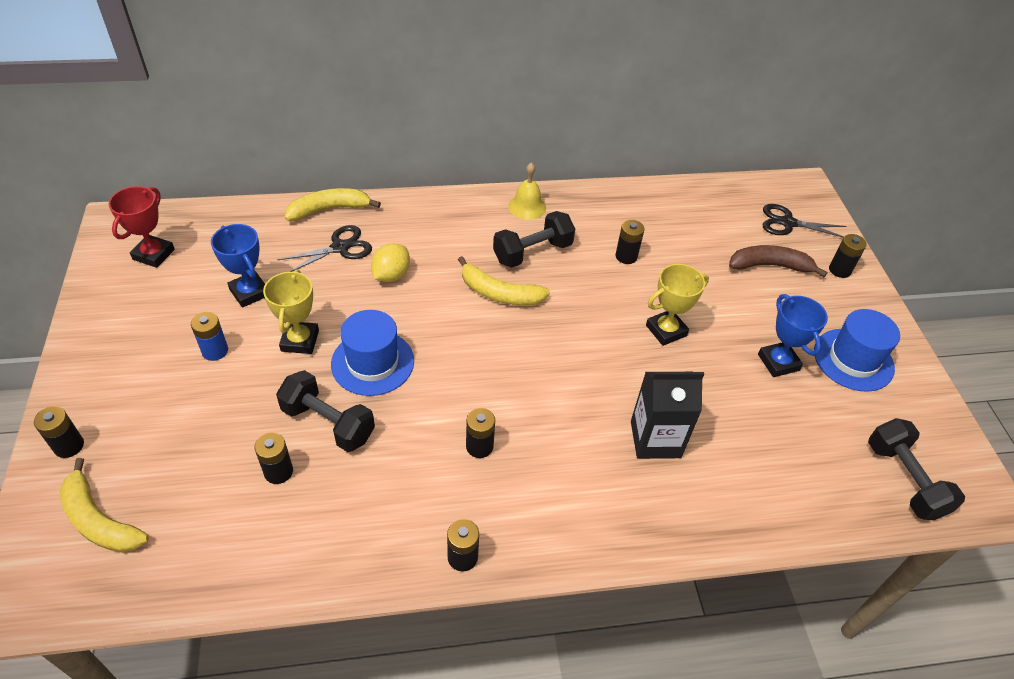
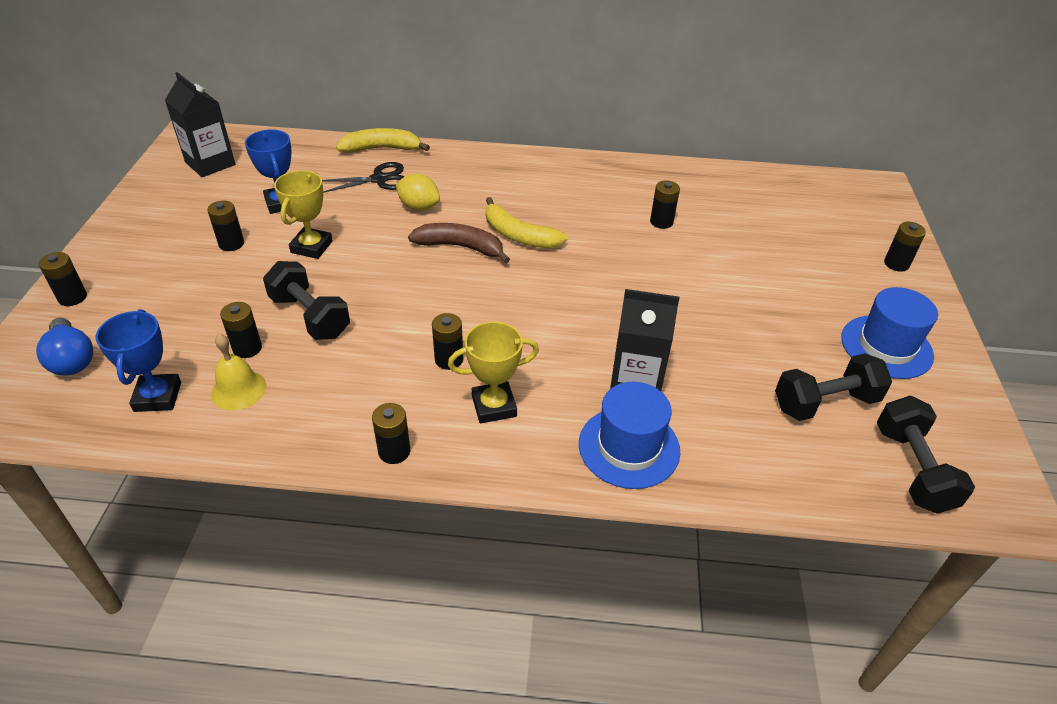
camera: 15 degrees right, 5 degrees down
(99, 520) = (72, 359): yellow banana -> blue light bulb
(153, 254) = (210, 163): red trophy -> black carton
(215, 351) = (231, 244): blue battery -> black battery
(372, 362) = (372, 274): blue hat -> blue hat (629, 447)
(391, 275) = (419, 207): yellow lemon -> yellow lemon turned 75 degrees clockwise
(527, 207) = (574, 169): yellow bell -> yellow bell (238, 390)
(532, 252) = (565, 206): black dumbbell -> black dumbbell (825, 403)
(666, 330) = (681, 290): yellow trophy -> yellow trophy (494, 406)
(770, 266) = (816, 250): brown banana -> brown banana (461, 247)
(778, 362) = (797, 336): blue trophy -> blue trophy (158, 397)
(788, 223) = (849, 215): black scissors -> none

